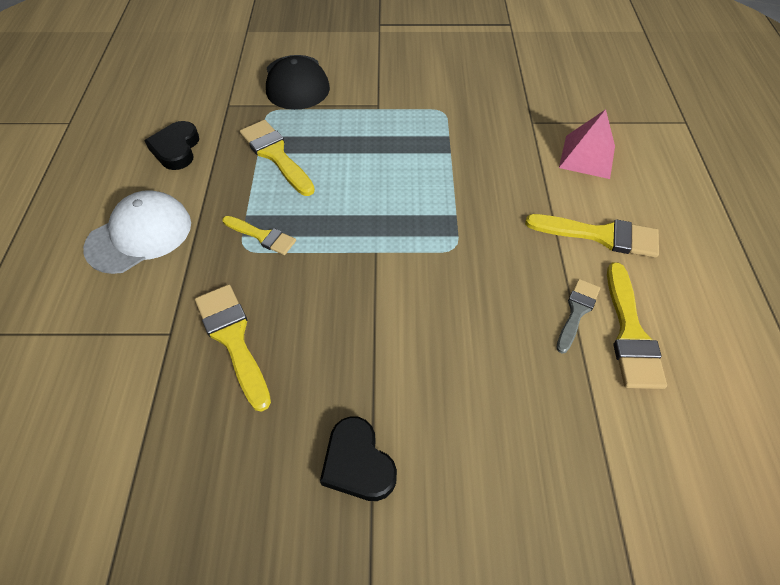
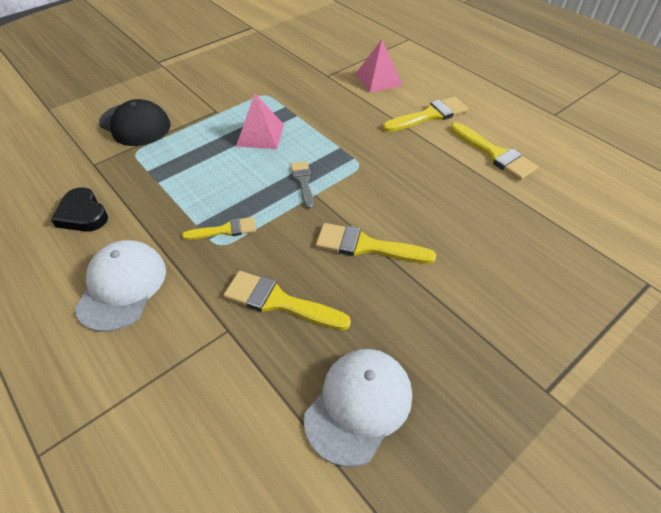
camera: 40 degrees left, 5 degrees down
(191, 491) = (358, 405): none -> white cap
(275, 155) = (174, 176): yellow brush -> yellow brush (366, 246)
(358, 463) = (437, 311): black heart -> none
(392, 155) = (260, 135): none -> pink pyramid
(577, 311) = (459, 159): grey brush -> grey brush (303, 182)

